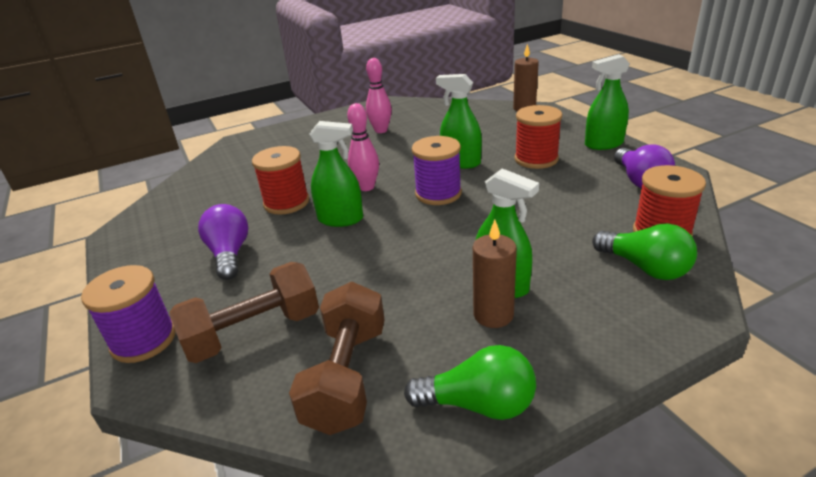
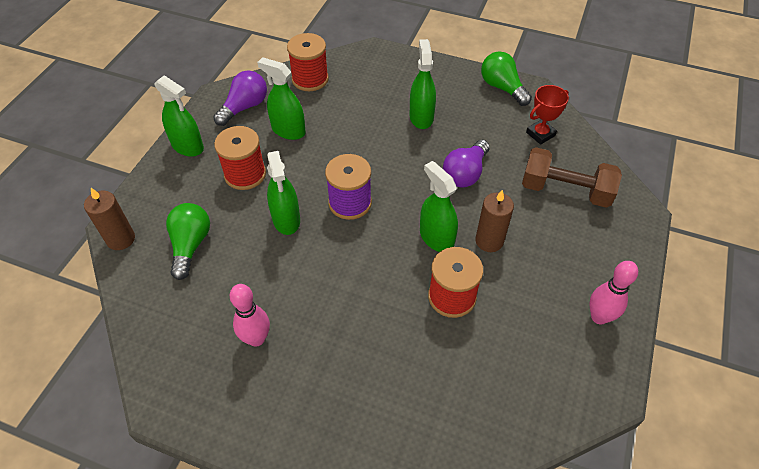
camera: 135 degrees left, 20 degrees up
(143, 340) = (629, 235): purple spool -> none
(229, 254) = (537, 270): purple light bulb -> purple light bulb (465, 173)
(347, 376) = (540, 134): brown dumbbell -> red trophy
(366, 187) = (380, 257): pink bowling pin -> pink bowling pin (599, 317)
(493, 315) = (447, 109): brown candle -> brown candle (489, 241)
(575, 193) = (288, 130): none -> green spray bottle
(645, 268) = (353, 75): green light bulb -> green light bulb (190, 245)

